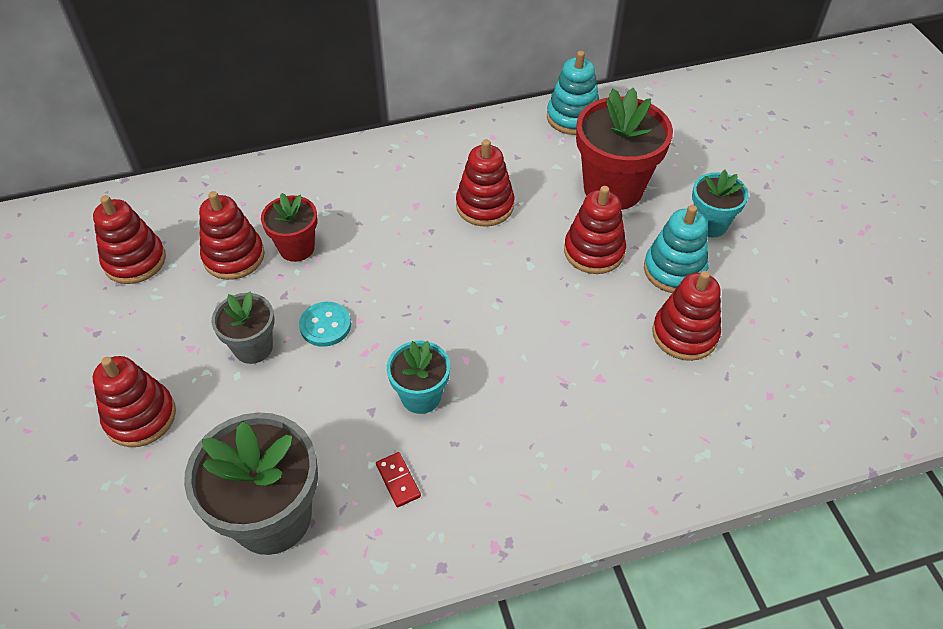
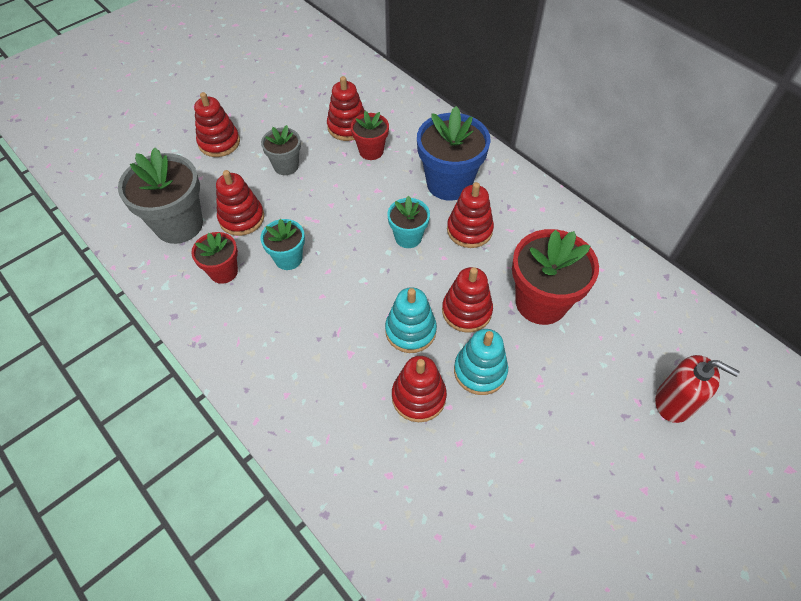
camera: 65 degrees right, 5 degrees up
(135, 261) = (320, 89): red stacking toy -> red stacking toy (242, 218)
(325, 325) = (318, 190): turquoise button -> none
(398, 480) = (223, 272): red domino -> red flower pot
(404, 196) = (449, 183): none -> blue flower pot
(573, 117) = (602, 250): turquoise stacking toy -> turquoise stacking toy (410, 331)
(710, 224) = (547, 383): turquoise flower pot -> turquoise flower pot (408, 237)
(765, 148) = (673, 402): none -> red soap dispenser

